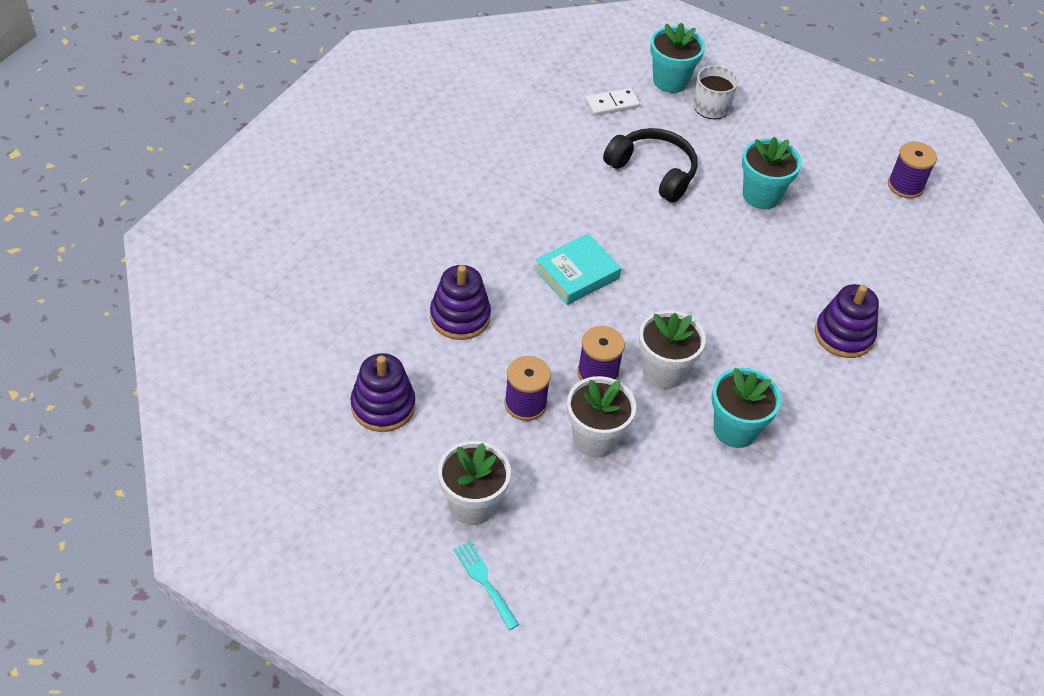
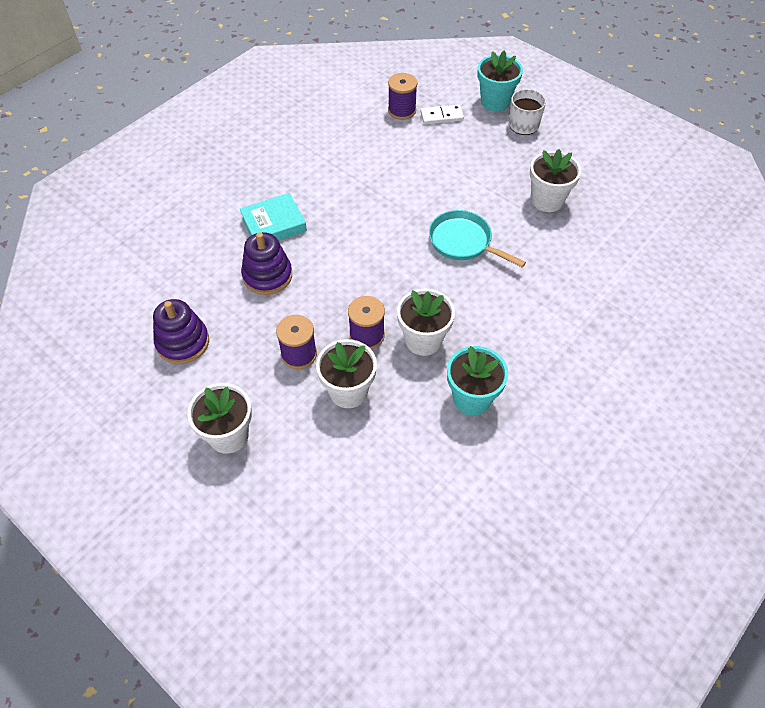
camera: 15 degrees right, 5 degrees up
(484, 581) = (218, 504): turquoise fork -> none
(577, 274) = (373, 250): turquoise book -> turquoise book (274, 224)
(653, 171) = (461, 173): black headphones -> none
(678, 254) = (463, 242): none -> turquoise pan
(761, 195) = (547, 200): turquoise flower pot -> white flower pot
(843, 335) = (590, 326): purple stacking toy -> none
(905, 186) = (676, 203): purple spool -> purple spool (402, 110)

